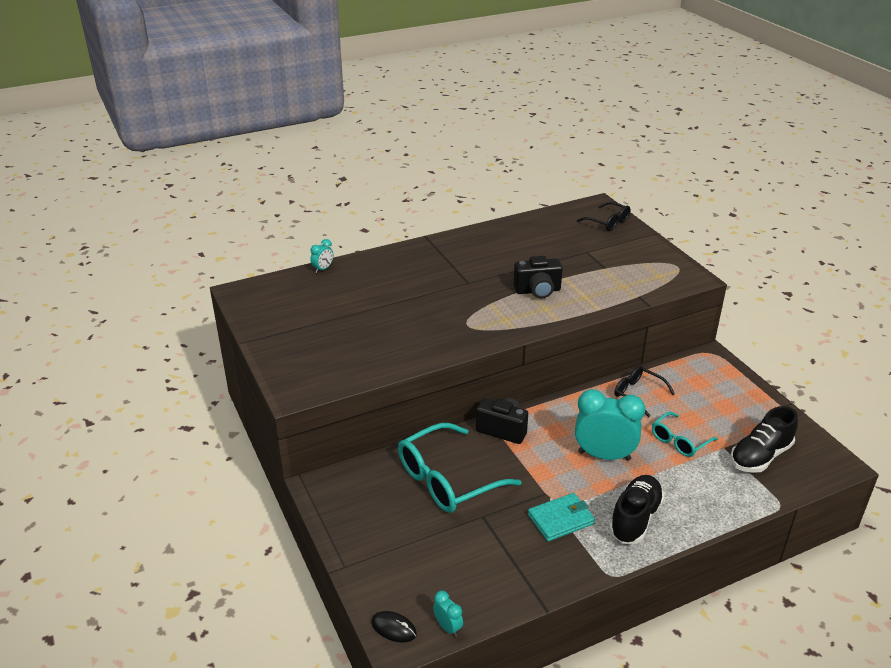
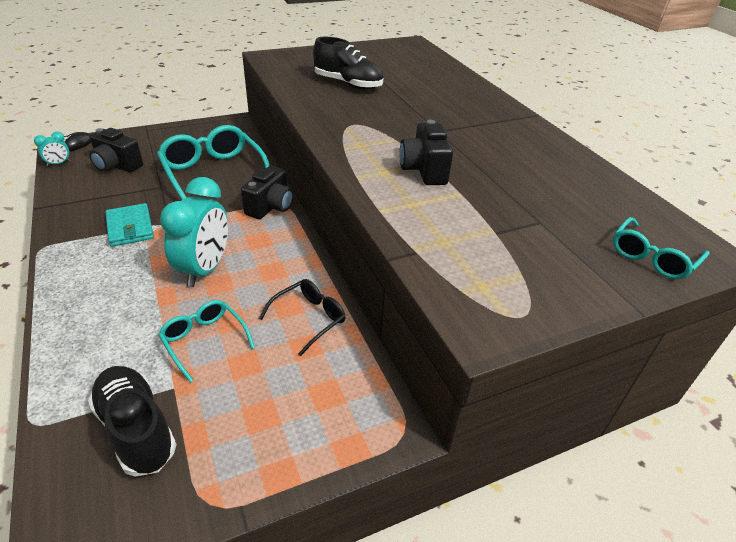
camera: 90 degrees right, 5 degrees up
(323, 269) = (454, 69): turquoise clock -> none
(444, 567) = (117, 166): none -> black camera
(607, 222) = (652, 257): black glasses -> turquoise glasses
(635, 519) = (99, 276): black shoe -> black shoe (348, 84)

